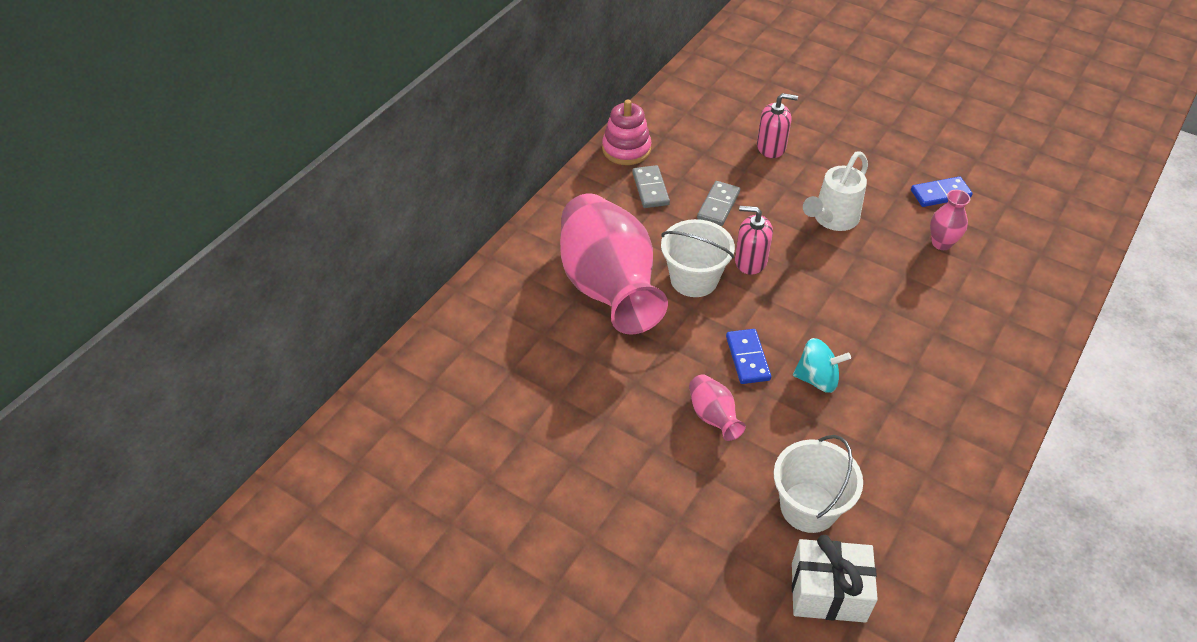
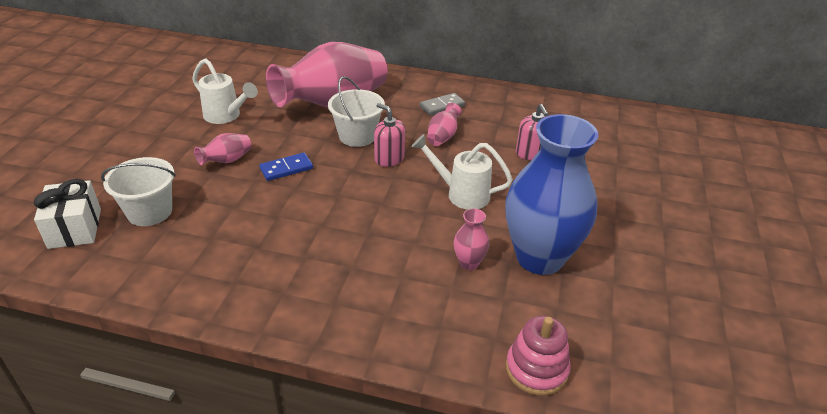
camera: 70 degrees right, 10 degrees down
(599, 407) = (226, 116): none -> white watering can
(626, 149) = (478, 91): pink stacking toy -> pink stacking toy (536, 369)
(718, 205) = (442, 137): grey domino -> pink vase
(750, 261) = (389, 158): pink soap dispenser -> pink soap dispenser turned 45 degrees counterclockwise
(817, 379) = (275, 204): turquoise spinning top -> none
(940, 194) = (539, 258): blue domino -> blue vase

